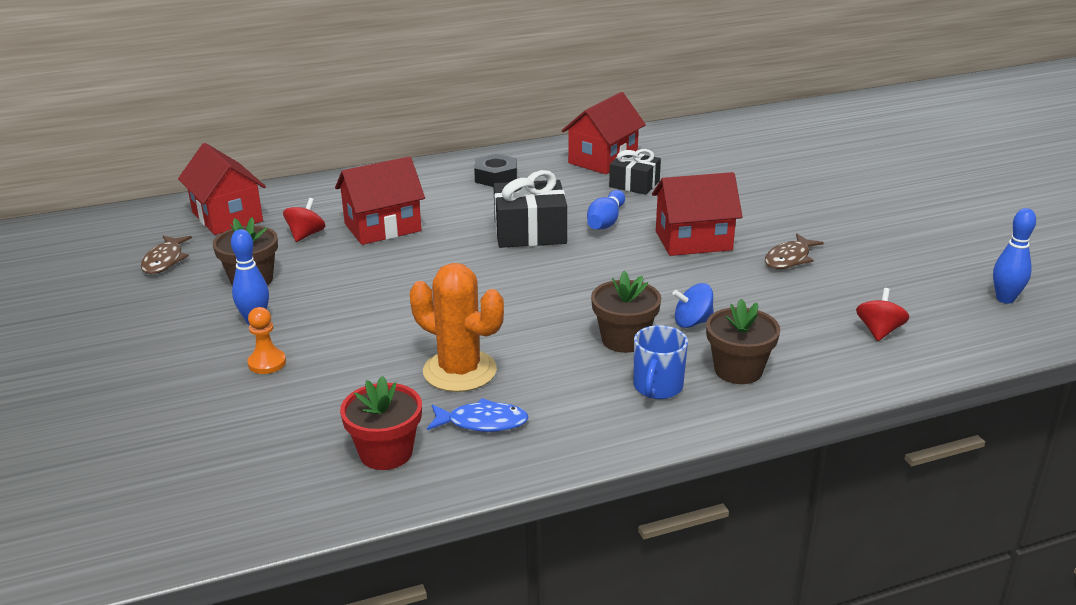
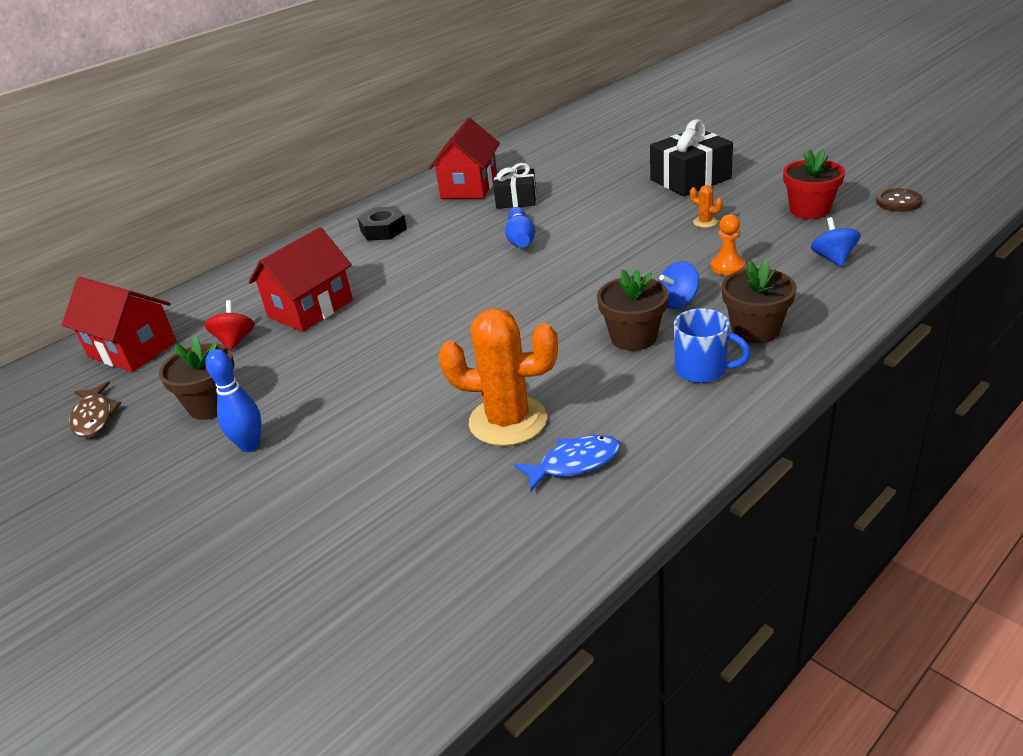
camera: 20 degrees left, 5 degrees up
(267, 363) = (299, 485): orange pawn -> orange pawn (727, 267)
(386, 453) = (506, 531): red flower pot -> red flower pot (809, 210)
(530, 232) = (459, 269): black gift -> black gift (690, 179)
(657, 387) = (702, 370): blue mug -> blue mug turned 60 degrees counterclockwise
(693, 240) = (612, 232): red house -> none
(789, 259) = (705, 222): brown fish -> orange cactus
(879, 331) = (833, 258): red spinning top -> blue spinning top
(1005, 299) = (898, 202): blue bowling pin -> brown button

